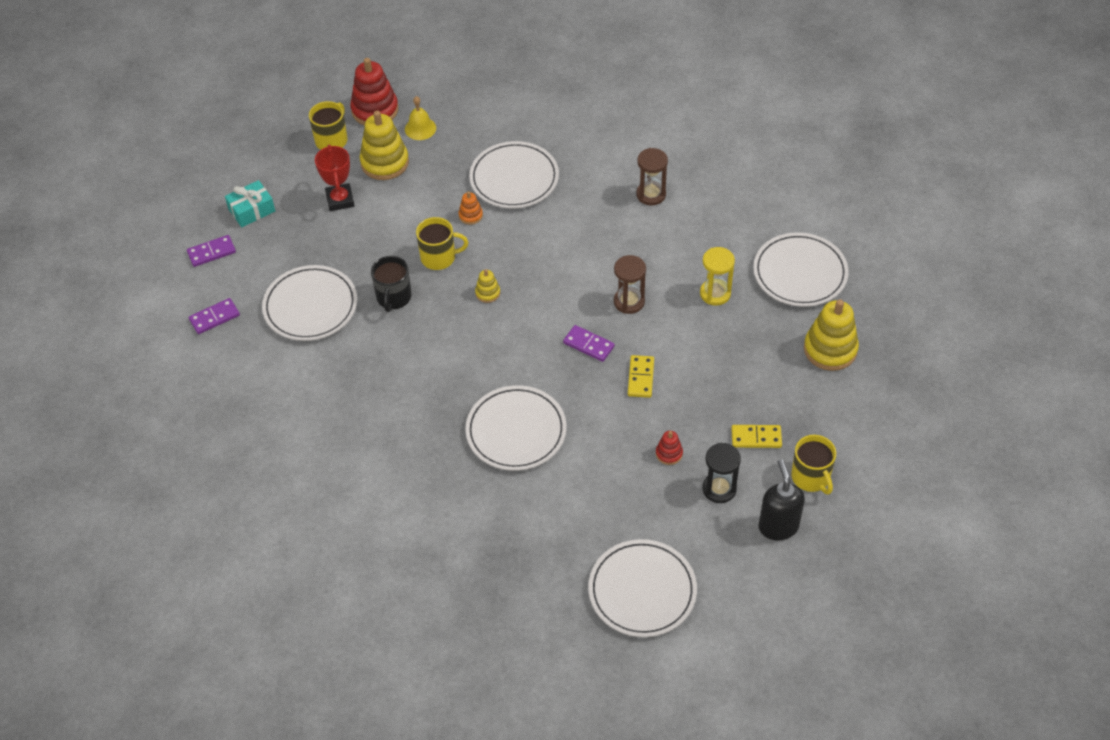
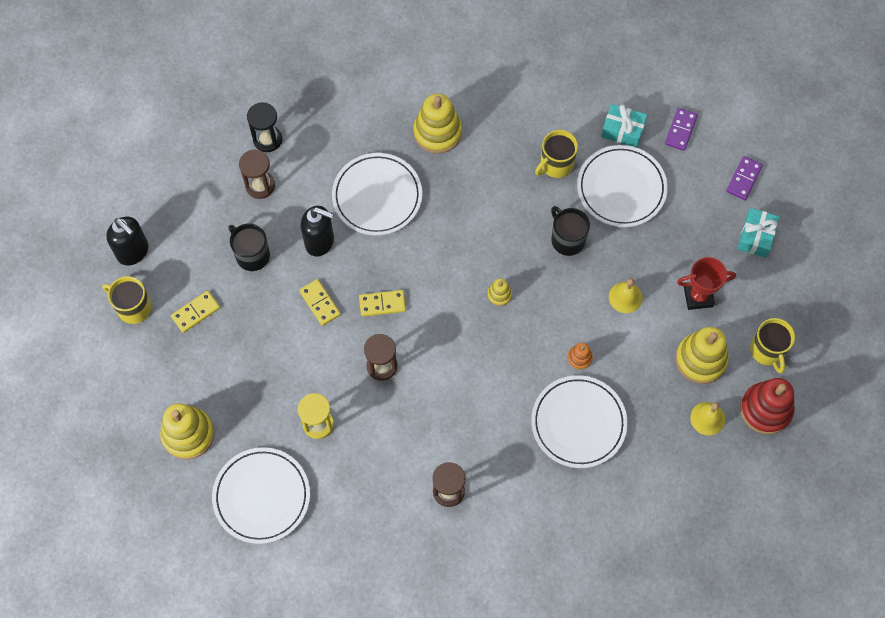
camera: 140 degrees right, 15 degrees up
(259, 348) = (622, 130): none -> turquoise gift
(340, 200) = (698, 296): red trophy -> red trophy turned 45 degrees counterclockwise
(393, 232) = (625, 297): none -> yellow bell
(412, 450) = (437, 132): none -> yellow stacking toy
(439, 257) = (567, 300): yellow mug -> yellow mug (556, 164)
(588, 345) = (382, 304): purple domino -> yellow domino
(599, 426) = (320, 242): none -> black soap dispenser
(613, 509) = (260, 185): none -> brown hourglass
(642, 591) = (197, 143): white plate -> none
(669, 453) = (252, 255): red stacking toy -> black mug
(719, 489) = (195, 252): black hourglass -> black hourglass (267, 139)

